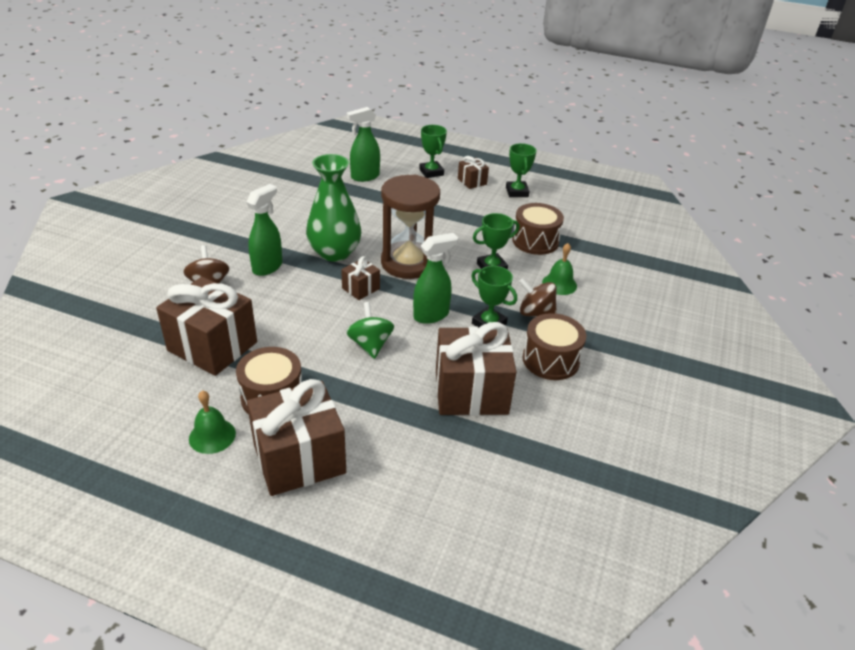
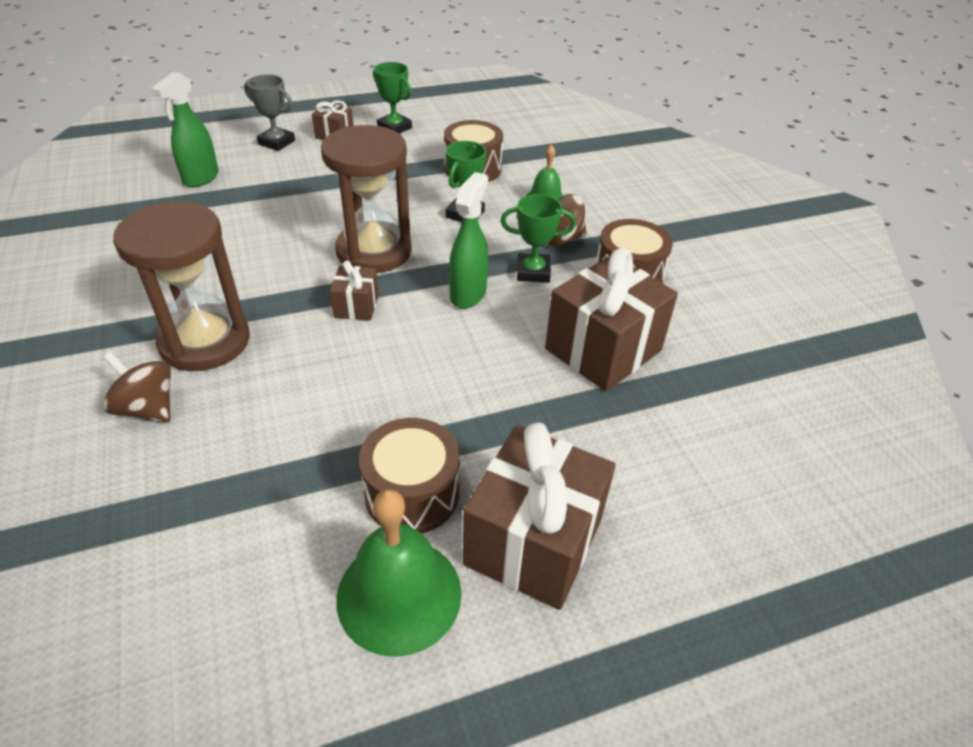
camera: 40 degrees left, 5 degrees up
(212, 346) = (254, 483): brown gift -> none
(212, 436) = (399, 594): green bell -> green bell, size x1.69
(268, 267) = (205, 341): green spray bottle -> brown hourglass
(334, 253) = (273, 281): green vase -> none
(370, 345) = (446, 362): green spinning top -> none
(431, 172) = (276, 142): green trophy -> grey trophy

